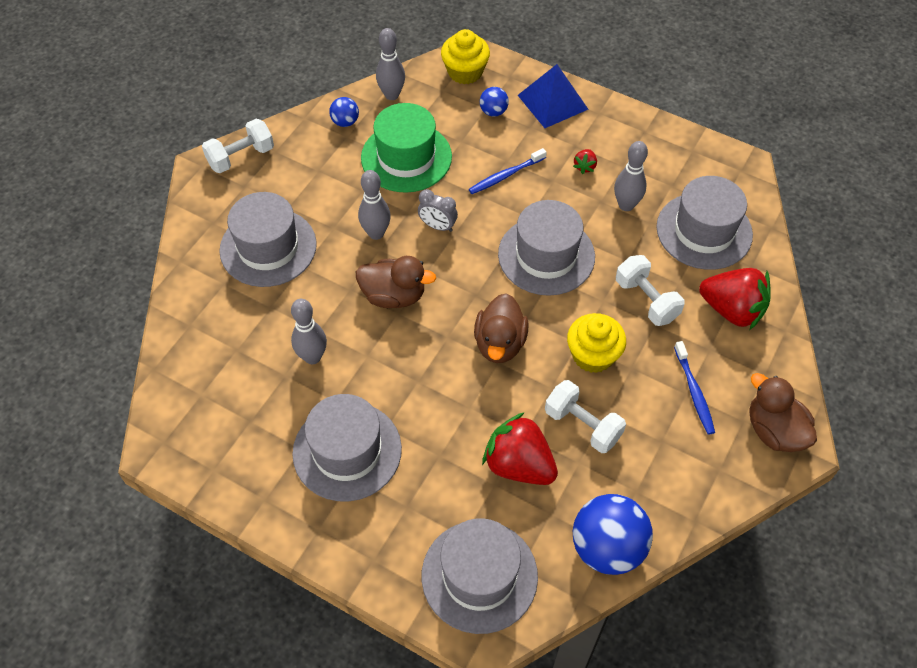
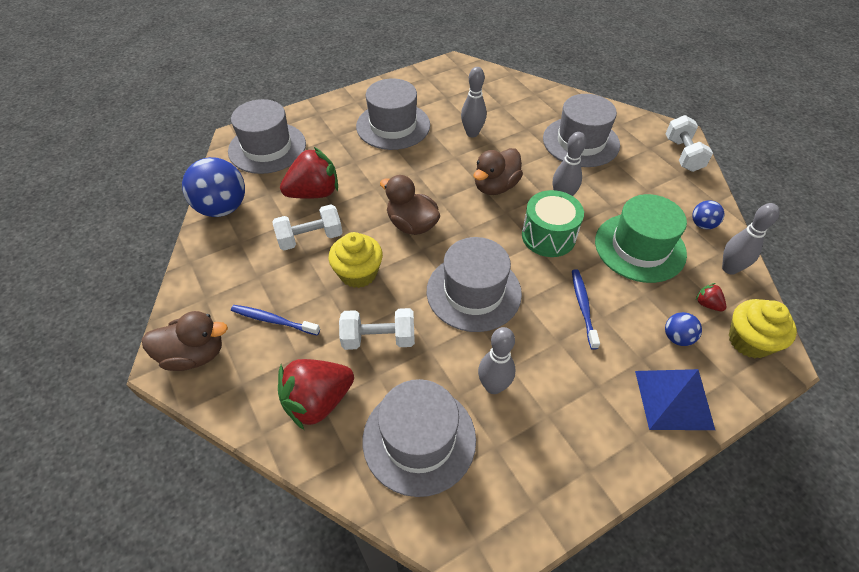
camera: 120 degrees right, 5 degrees down
(438, 226) = (548, 236): grey clock -> green drum
(585, 166) = (563, 378): red strawberry -> red strawberry (707, 304)

